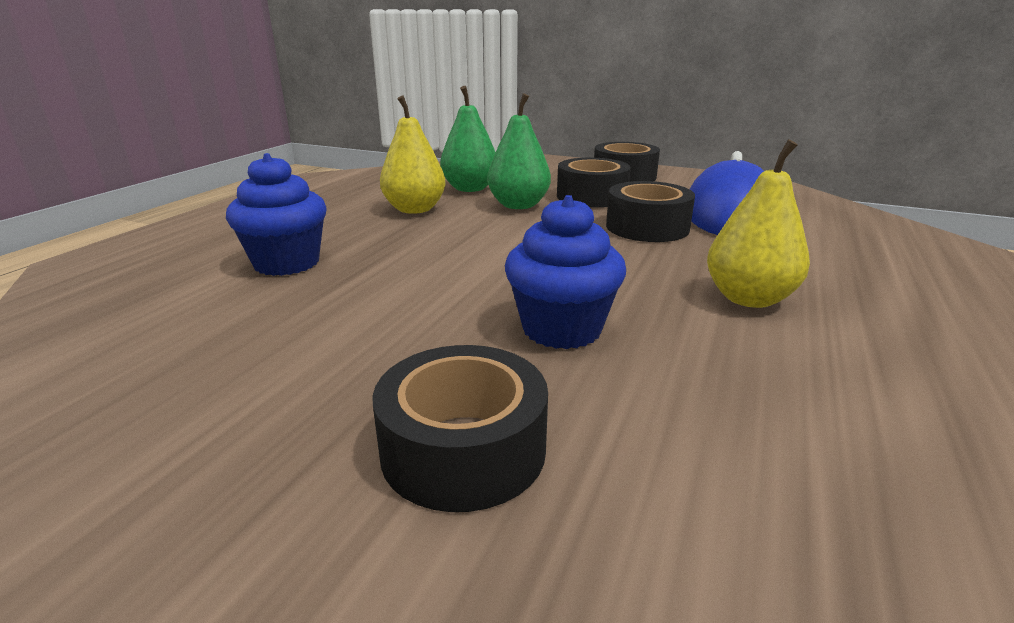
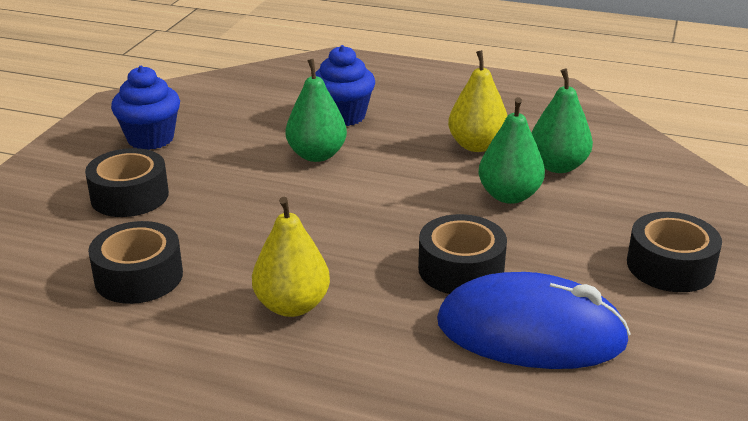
camera: 85 degrees right, 5 degrees up
(390, 280) = (317, 155): none -> green pear
(561, 329) = (244, 221): blue cupcake -> blue cupcake (150, 139)
(592, 196) = (560, 239): black tape -> black tape (139, 276)

